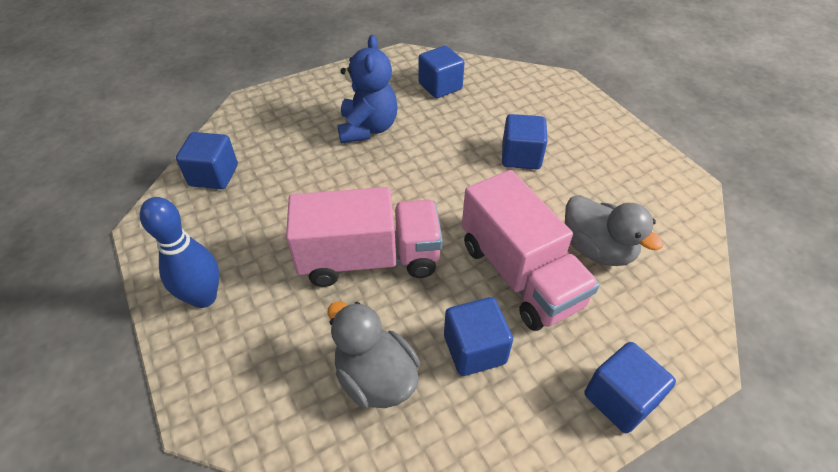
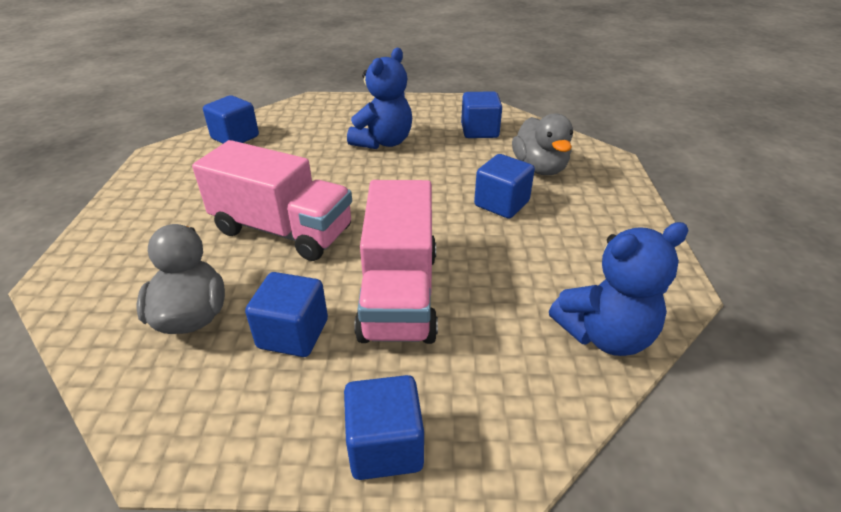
camera: 30 degrees right, 10 degrees down
(204, 297) = (141, 209): blue bowling pin -> none
(597, 249) = (501, 305): grey duck -> grey duck (539, 168)
(677, 241) = (605, 335): none -> blue teddy bear

